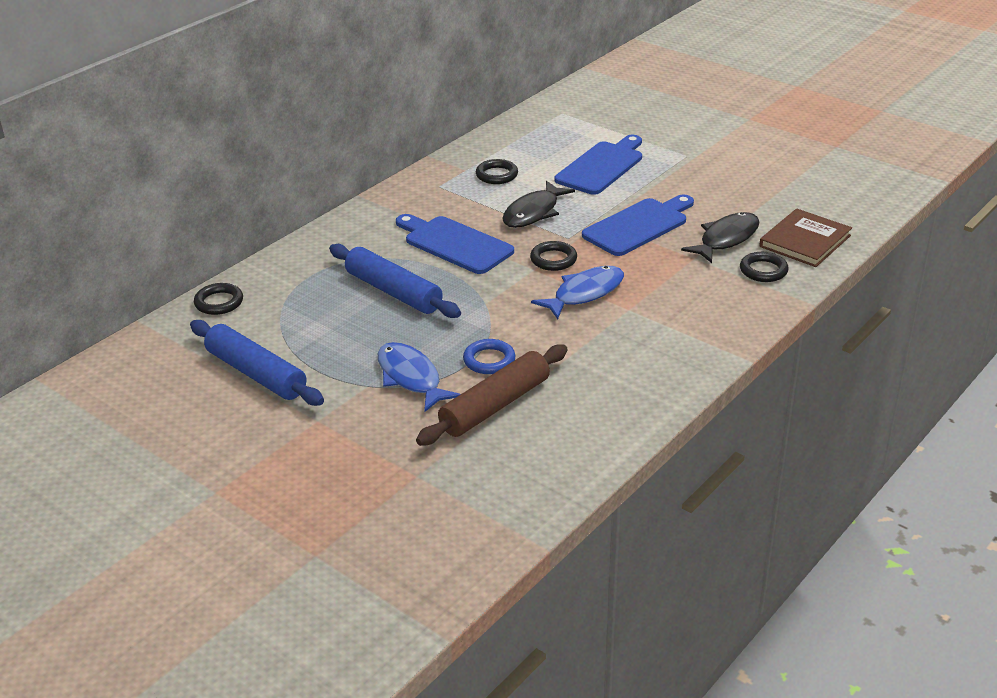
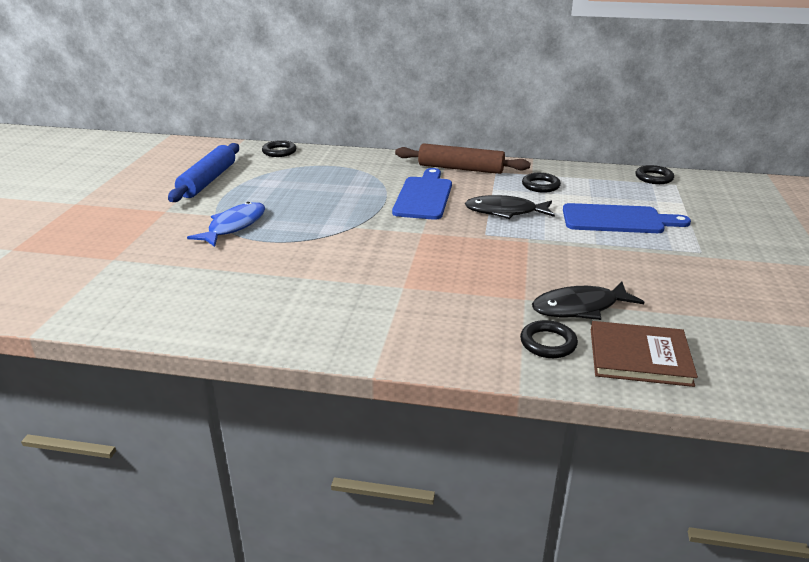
camera: 60 degrees right, 5 degrees down
(393, 291) = (339, 193): blue rolling pin -> none
(489, 360) = (277, 247): blue ring -> none
(494, 406) = (216, 265): brown rolling pin -> brown rolling pin (460, 168)
(553, 259) = (445, 236): black ring -> black ring (654, 178)
(584, 293) = (407, 261): blue fish -> none
(638, 226) = (544, 258): blue cutting board -> none
(726, 239) = (580, 307): black fish -> black fish turned 150 degrees clockwise

